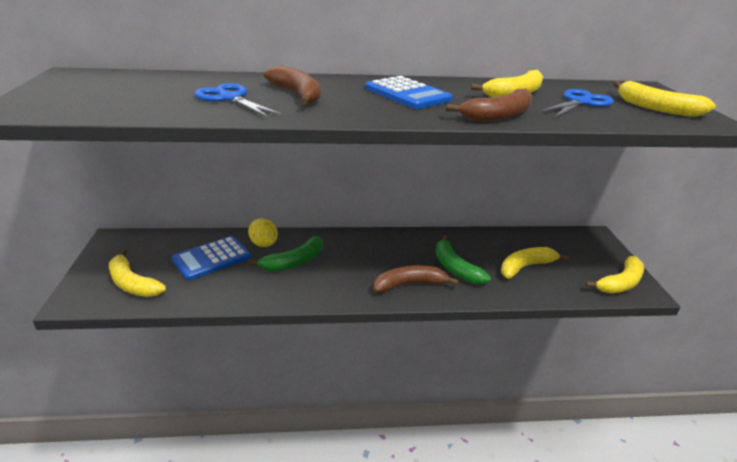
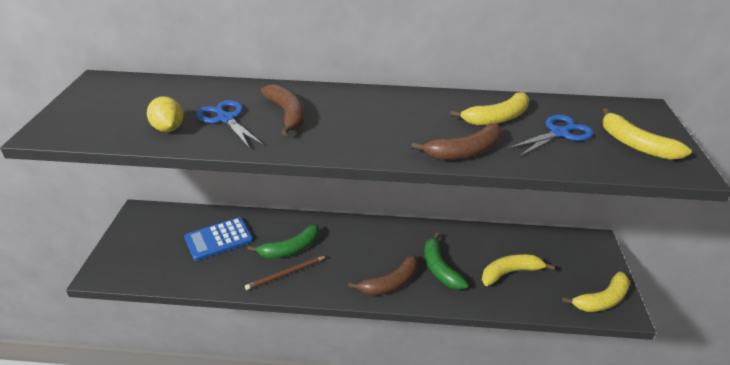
camera: 10 degrees right, 5 degrees up
(132, 283) = (148, 260): yellow banana -> none
(263, 244) = (267, 227): yellow lemon -> yellow lemon (168, 129)
(294, 285) = (285, 274): none -> brown pencil
(407, 94) = (389, 116): blue calculator -> none
(409, 284) = (390, 283): brown banana -> brown banana turned 150 degrees clockwise

